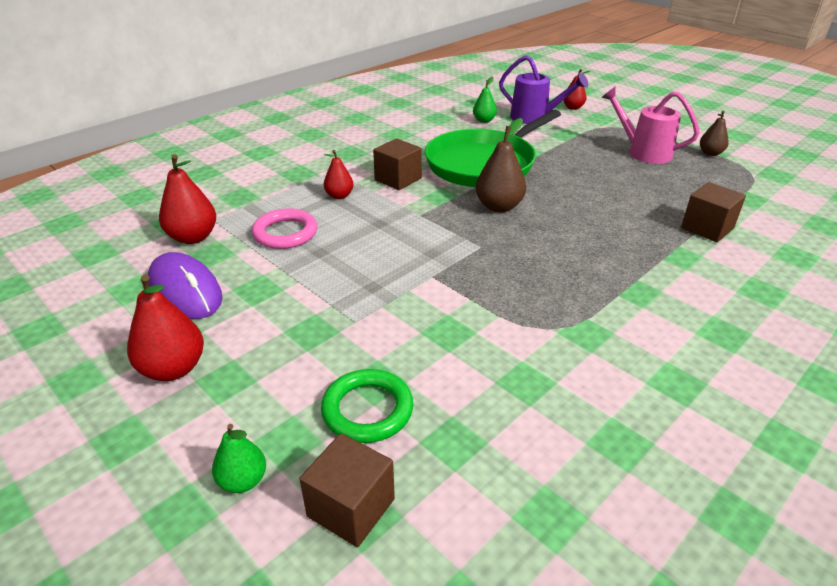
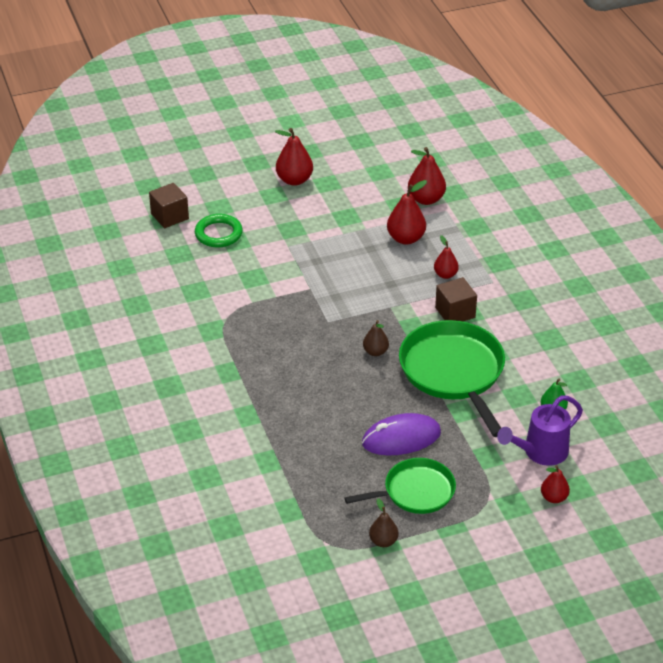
camera: 115 degrees right, 5 degrees up
(185, 290) = (363, 190): purple mouse -> purple mouse (401, 438)
(243, 480) = (206, 191): green pear -> none
(285, 233) = (406, 238): pink ring -> red pear
(499, 207) = (375, 352): brown pear -> brown pear, size x0.61
(643, 152) = (415, 492): pink watering can -> green pan
(707, 228) = (270, 451): brown cube -> none

